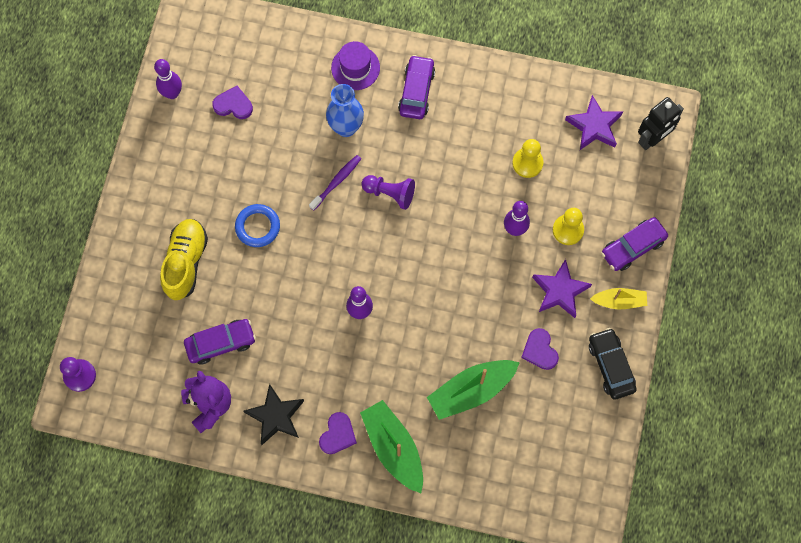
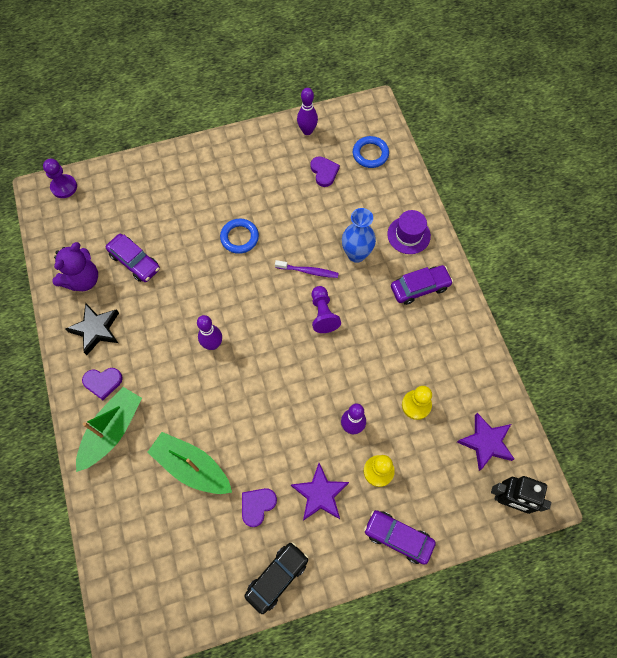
camera: 60 degrees right, 5 degrees down
(186, 262) = (184, 206): yellow shoe -> none
(241, 49) = (370, 154): none -> blue ring
(619, 301) = (341, 552): yellow boat -> none

